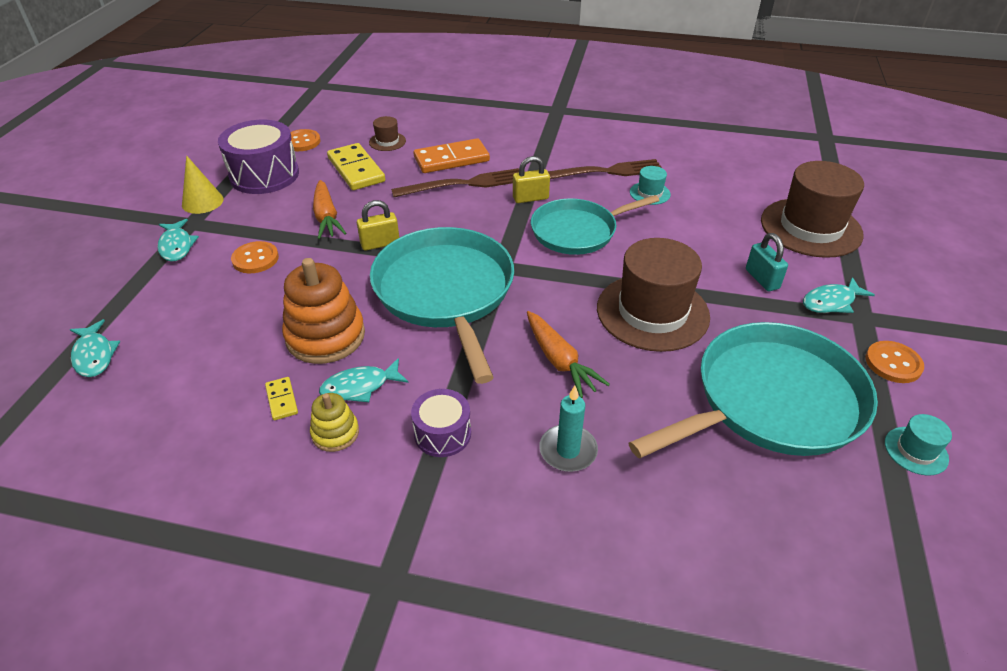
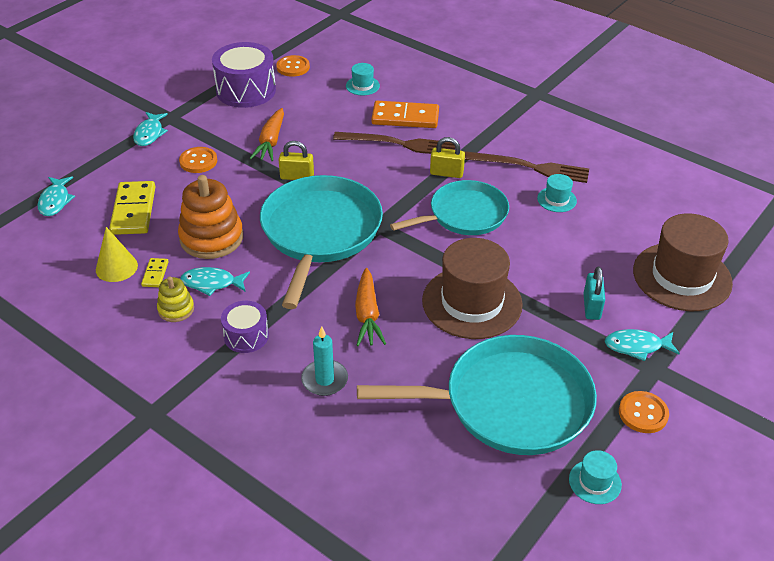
camera: 25 degrees right, 0 degrees up
(202, 202) = (187, 101): yellow cone -> yellow cone (116, 267)
(356, 170) = (320, 105): yellow domino -> yellow domino (134, 210)
(387, 141) = (362, 86): brown hat -> turquoise hat
(578, 231) = (464, 215): turquoise pan -> turquoise pan turned 150 degrees clockwise

